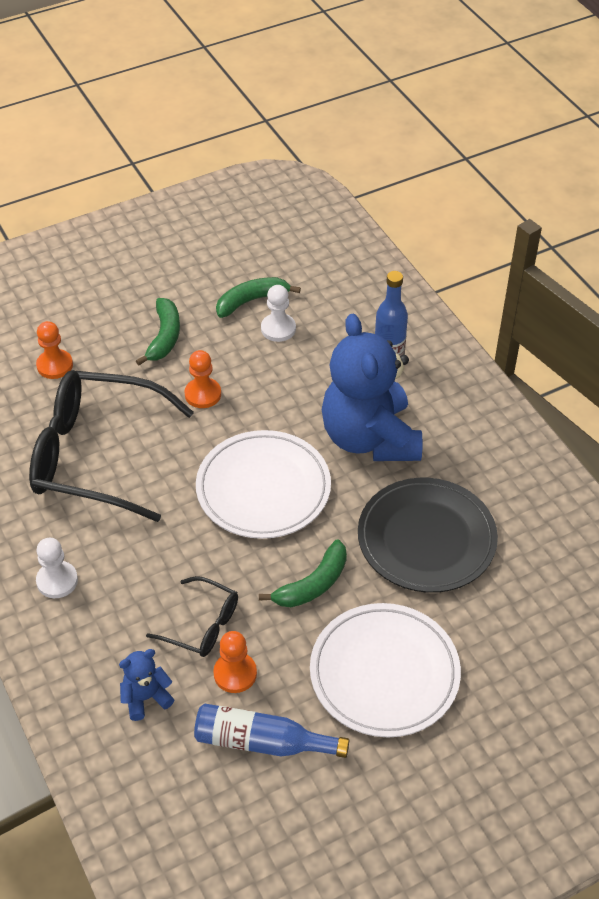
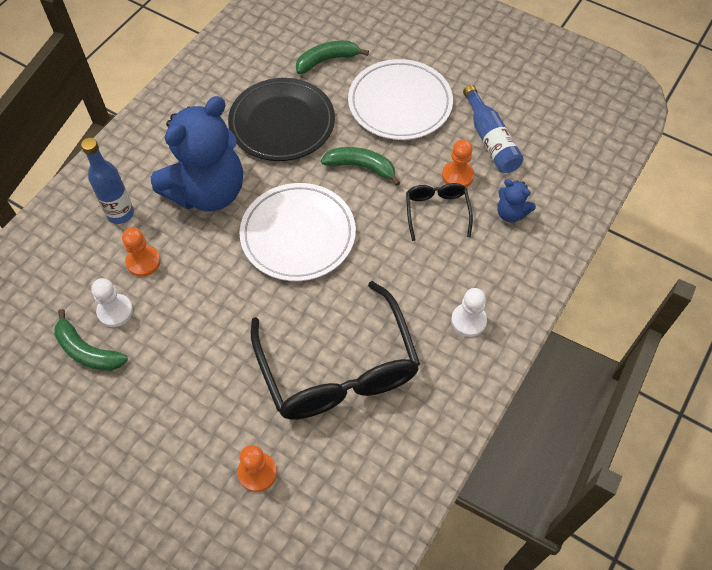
camera: 120 degrees left, 10 degrees up
(164, 337) = (171, 398): green banana -> green banana (327, 60)
(203, 394) = (225, 327): orange pawn -> orange pawn (143, 262)

